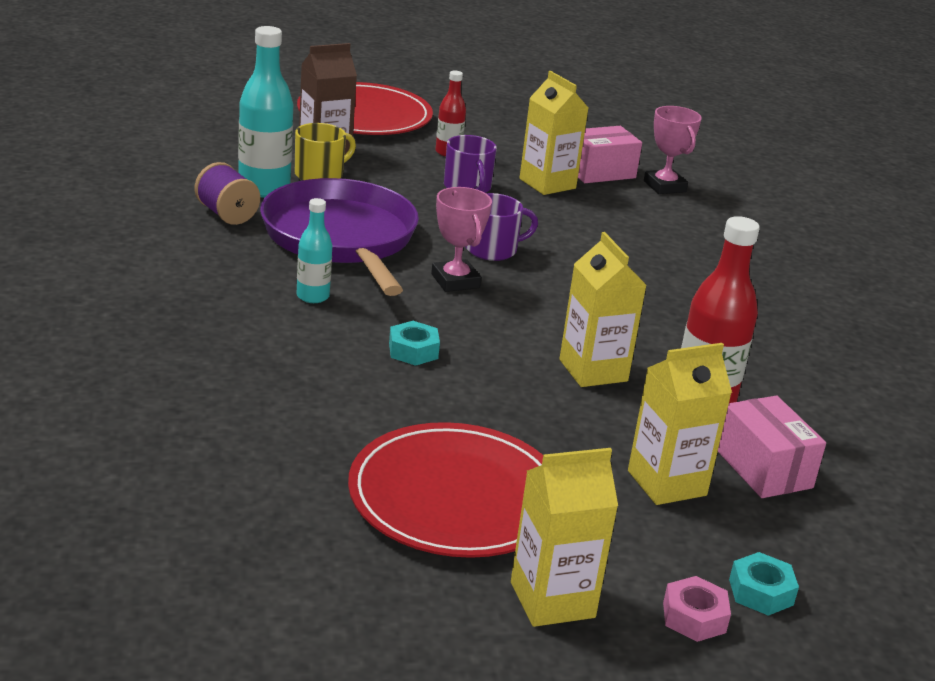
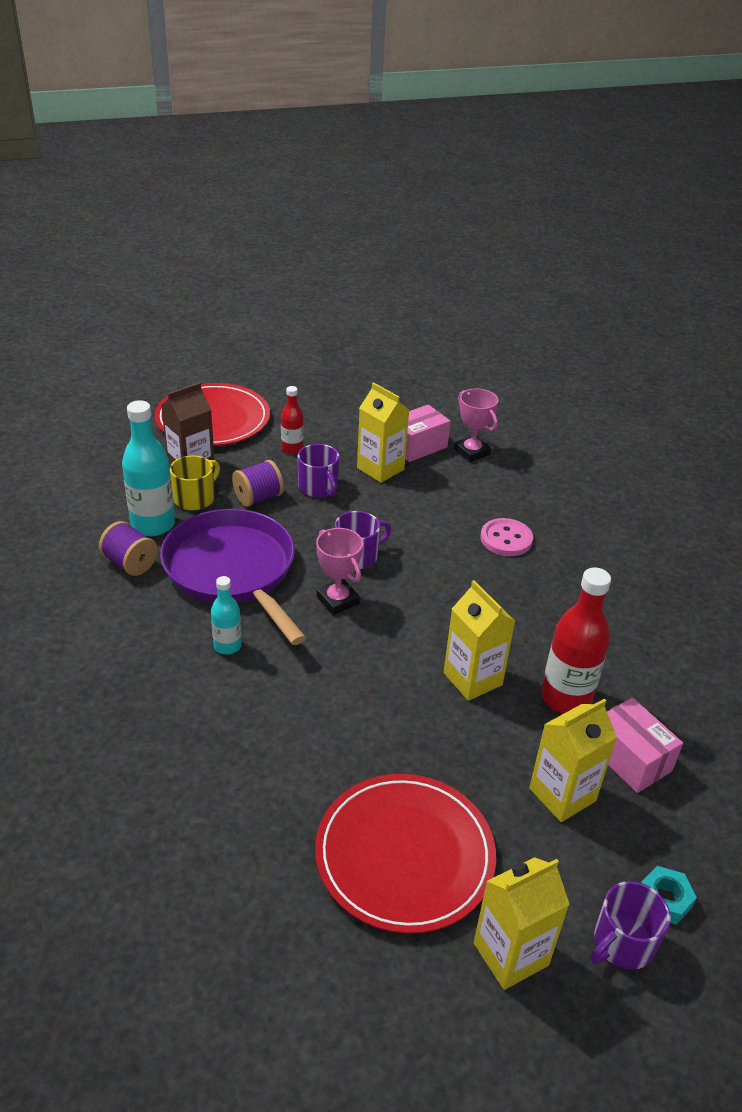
camera: 10 degrees left, 10 degrees up
(393, 185) = (258, 498): none -> purple spool
(413, 351) = (326, 691): turquoise nut -> none
(679, 264) = (506, 539): none -> pink button
(694, 617) = (622, 943): pink nut -> purple mug

